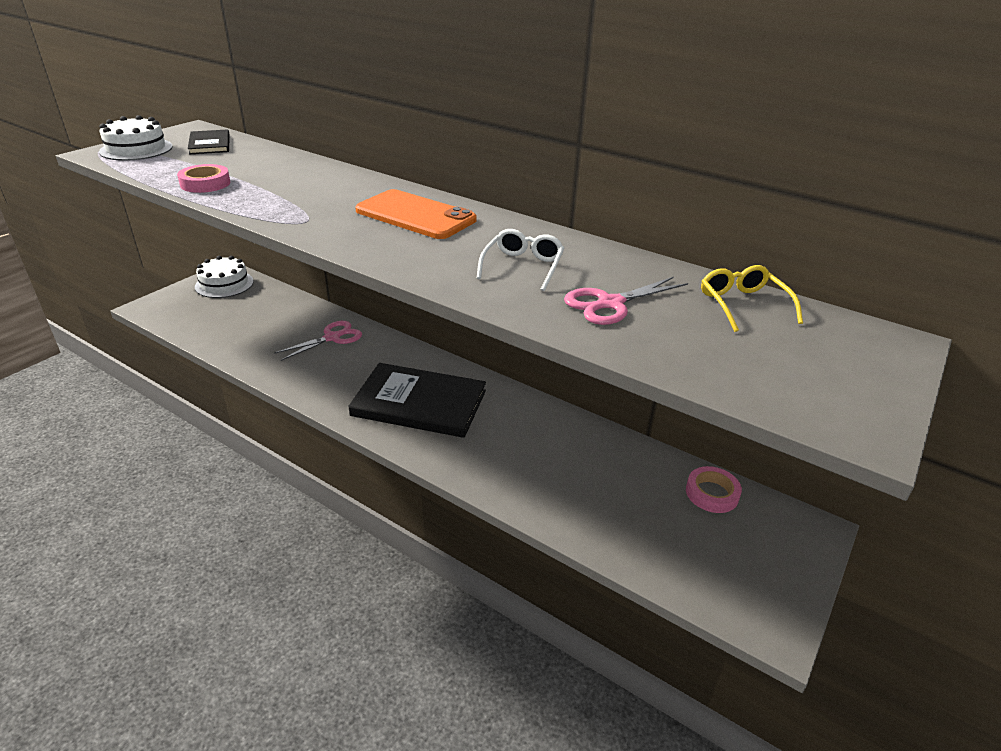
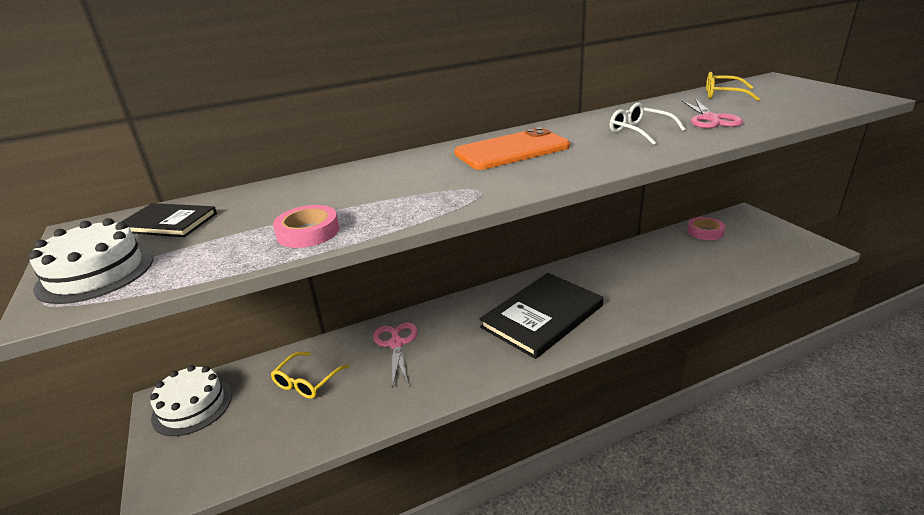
camera: 55 degrees left, 5 degrees down
(267, 316) = (307, 381): none -> yellow glasses

